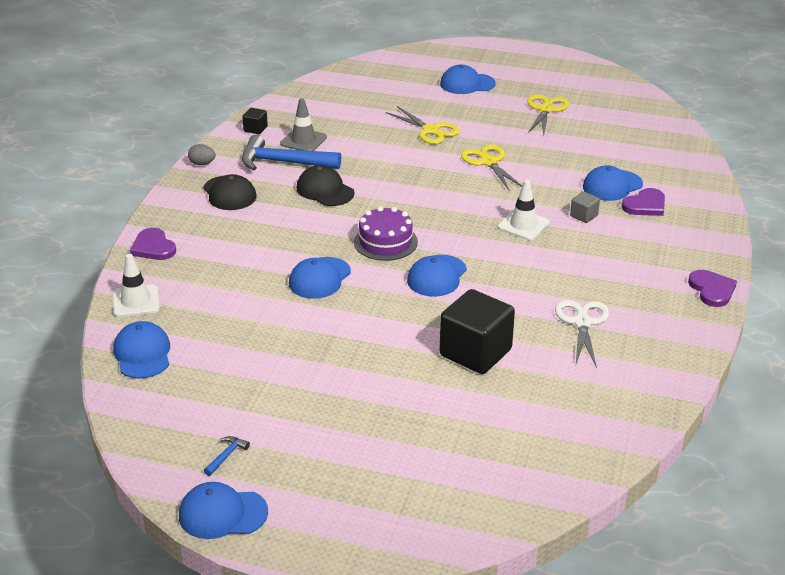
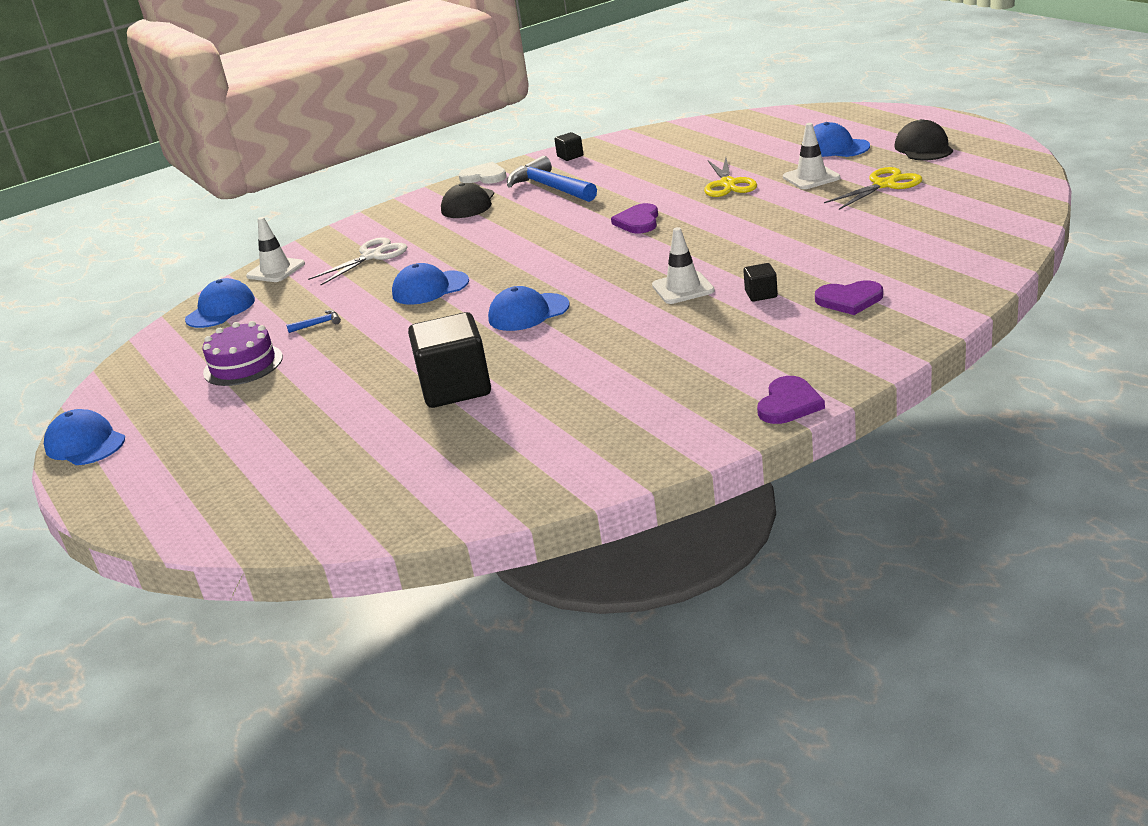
camera: 45 degrees right, 5 degrees down
(153, 247) = (349, 233): purple heart -> purple heart (638, 221)
(202, 164) = (484, 176): grey egg -> white heart
(226, 456) = (153, 403): blue hammer -> blue hammer (318, 324)
(303, 141) = (595, 173): grey traffic cone -> none
(325, 190) = (548, 217): black cap -> black cap (923, 148)
(385, 242) = (531, 272): purple cake -> purple cake (243, 365)
(485, 113) = (811, 177): none -> white traffic cone
(488, 162) = (740, 223): yellow scissors -> none
(582, 322) = (595, 393): white scissors -> white scissors (372, 256)
(584, 216) = (761, 294): grey cube -> black cube
(612, 185) = (841, 272): blue cap -> none

